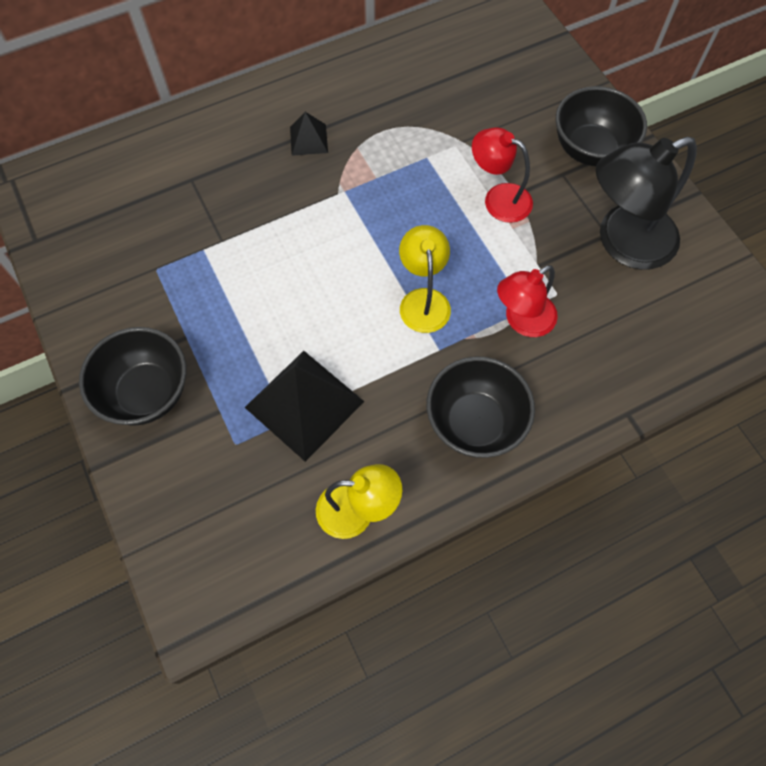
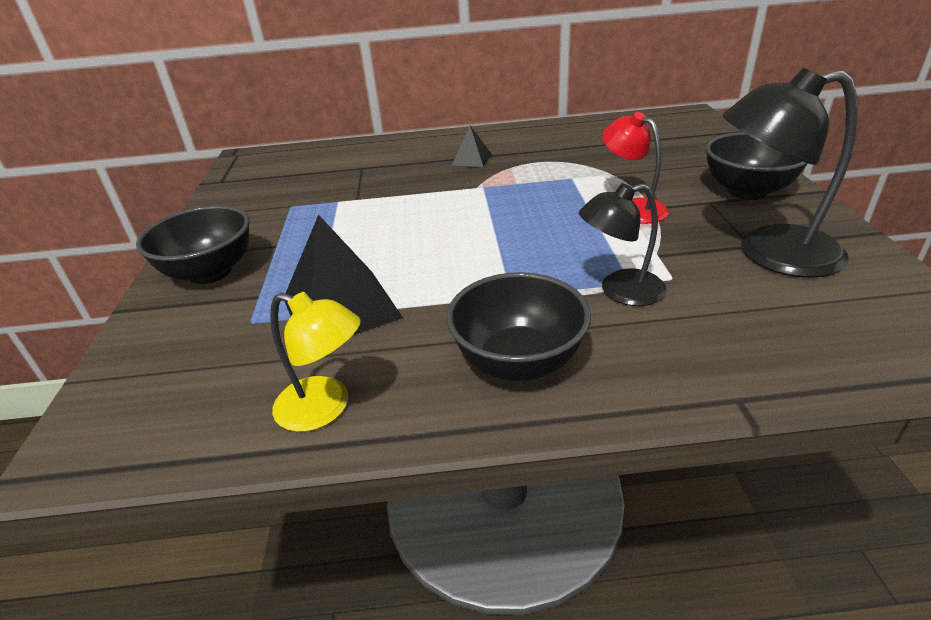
camera: 25 degrees right, 30 degrees down
(423, 300) = (515, 259): yellow lamp -> none
(522, 321) = (620, 291): red lamp -> black lamp

